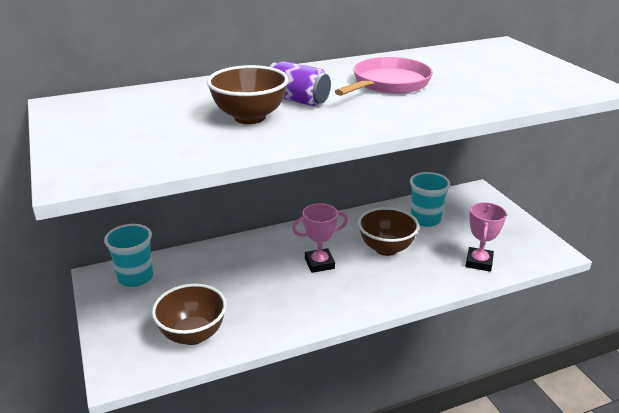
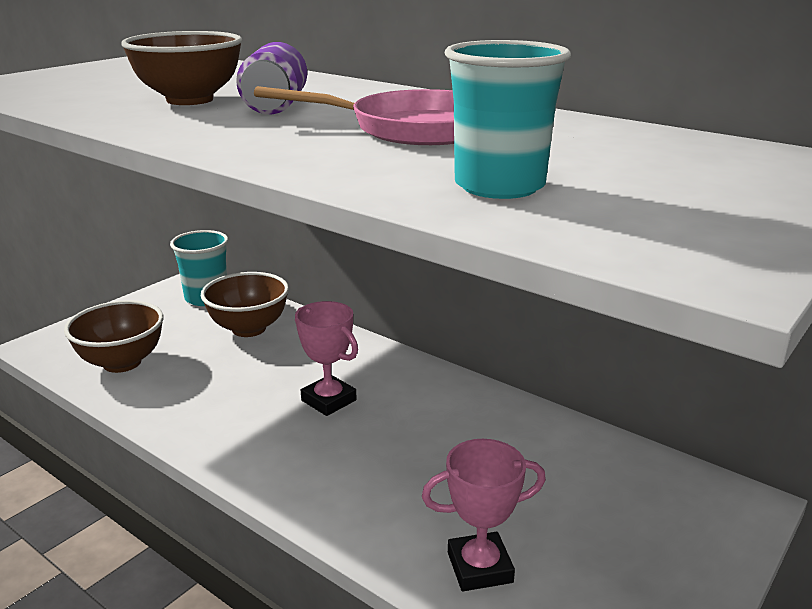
camera: 60 degrees right, 5 degrees down
(386, 248) = (422, 447): brown bowl -> brown bowl (249, 328)
(425, 219) = (555, 464): turquoise cup -> turquoise cup (499, 186)

